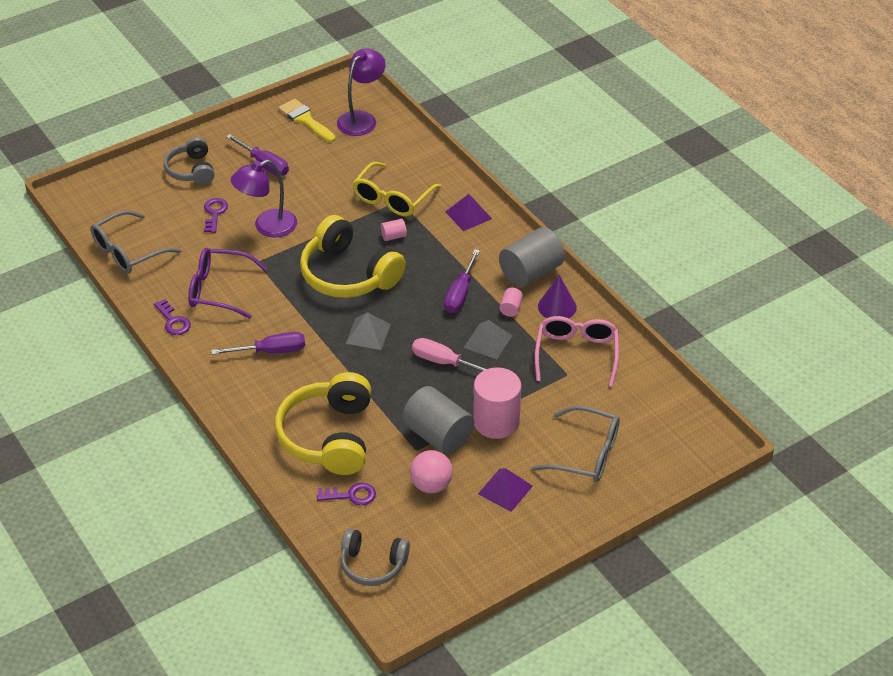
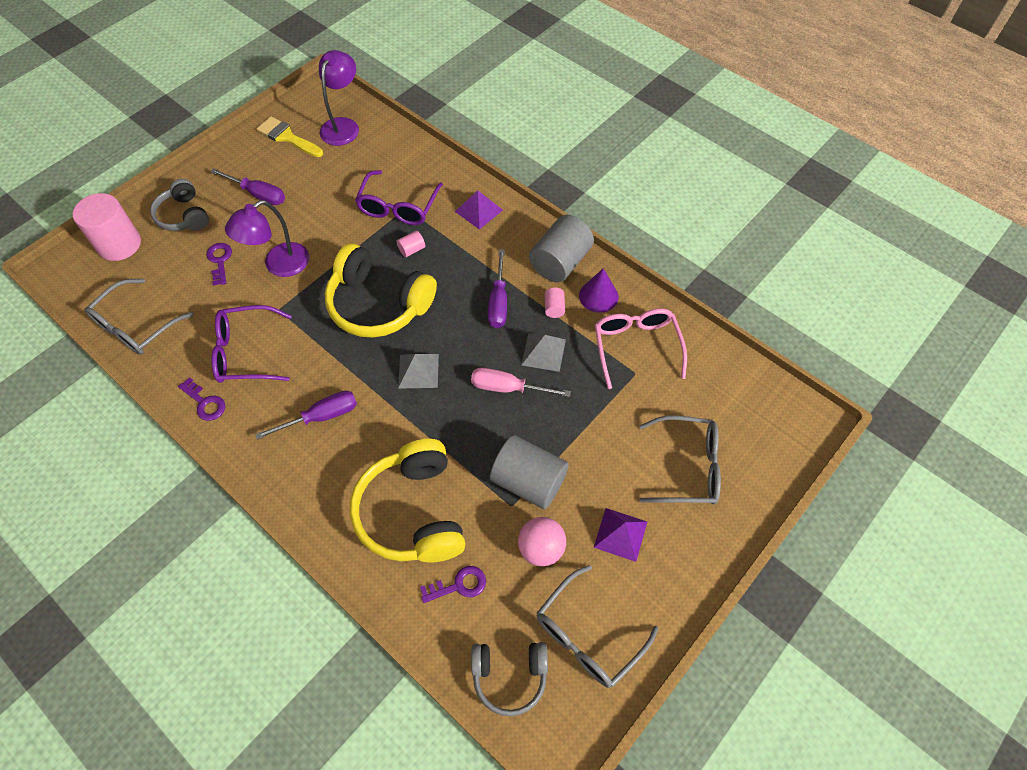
camera: 15 degrees left, 15 degrees up
(392, 198) = (398, 206): yellow glasses -> purple glasses
(449, 552) = (588, 635): none -> grey glasses
(496, 421) = (583, 449): pink cylinder -> pink cylinder (119, 244)

